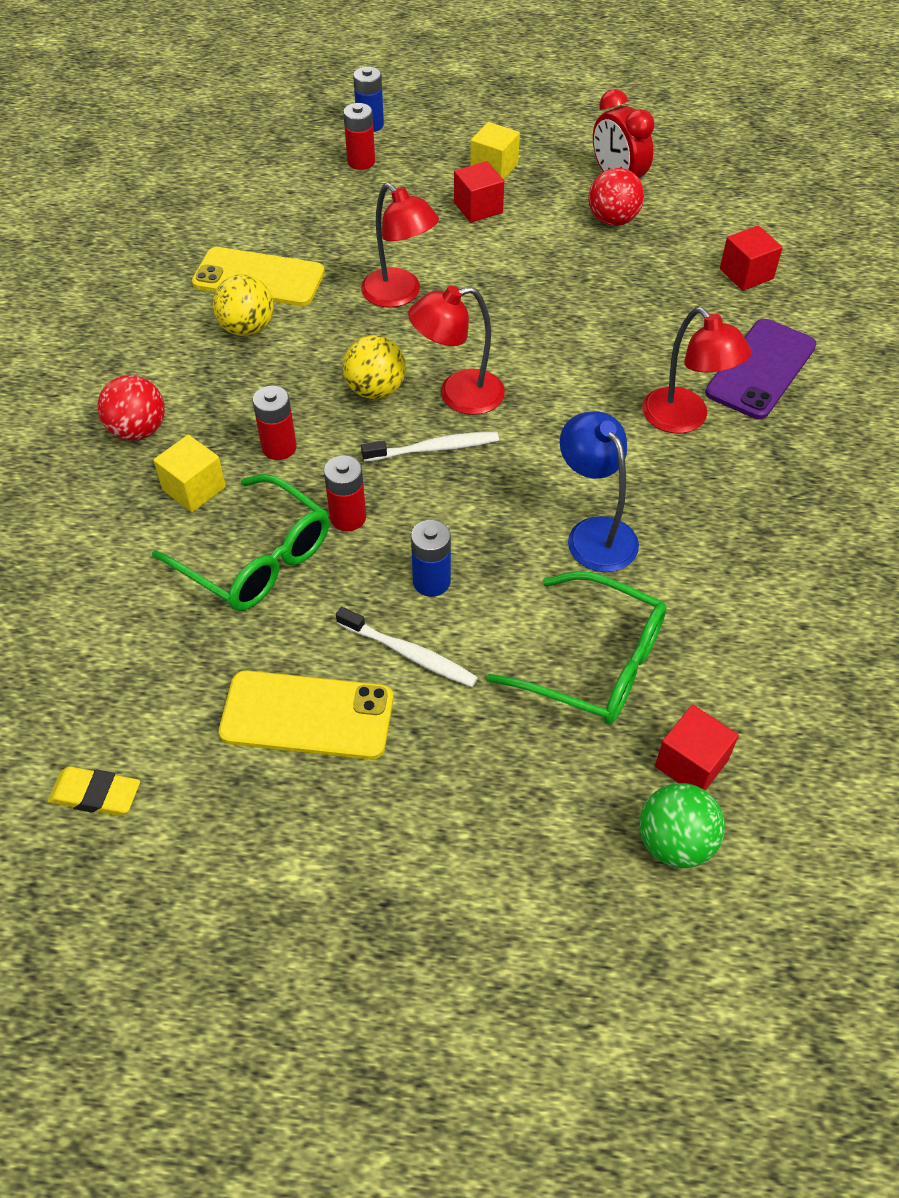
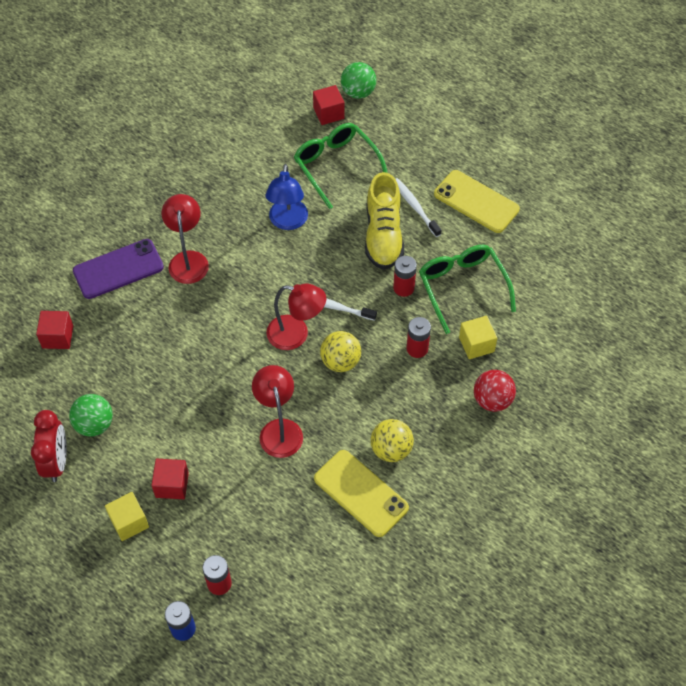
camera: 150 degrees left, 5 degrees up
(96, 794) = (582, 211): yellow eraser -> none
(431, 582) = (383, 235): blue battery -> yellow shoe
(613, 220) = (94, 424): red ball -> green ball

